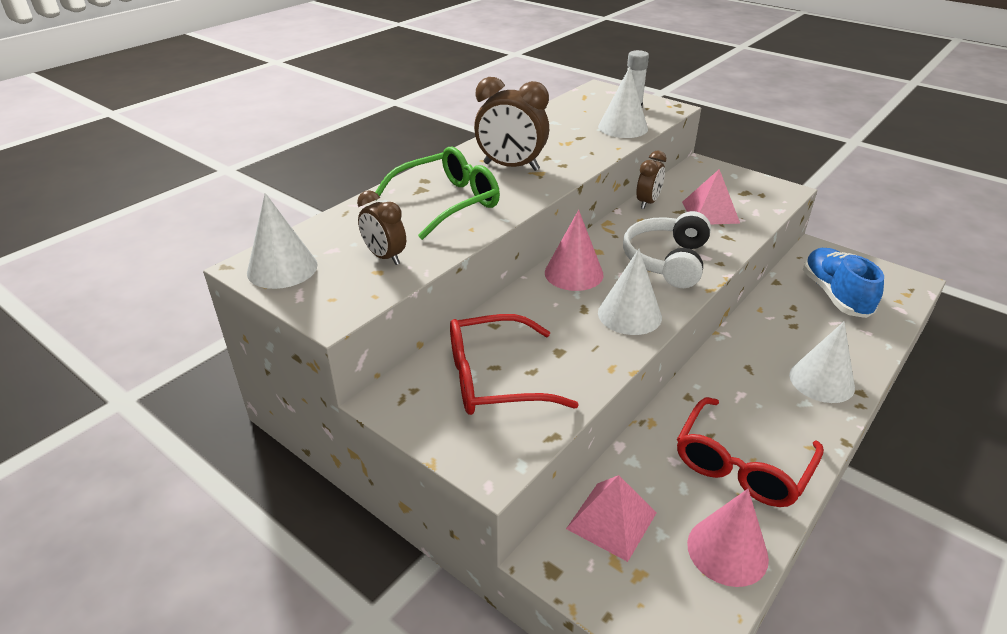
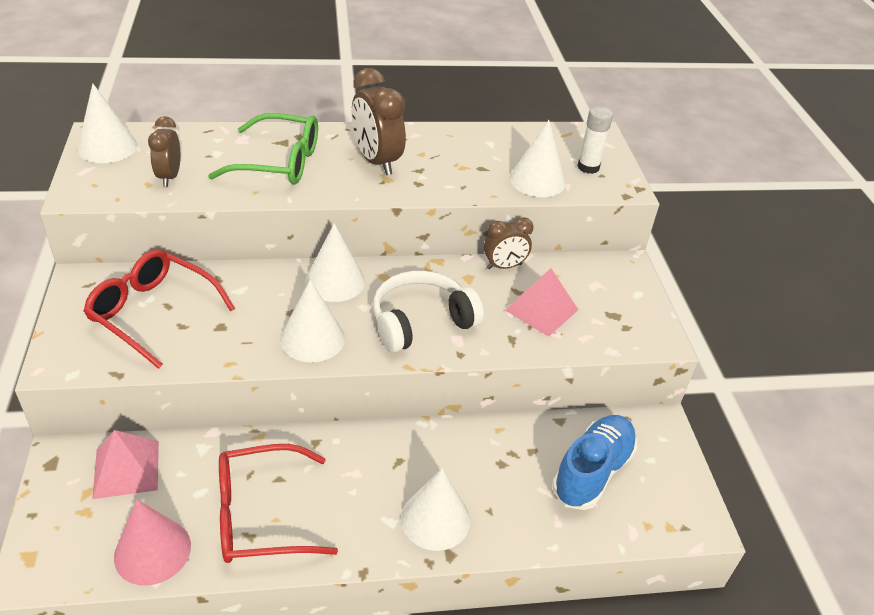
camera: 40 degrees right, 5 degrees up
(573, 273) = (335, 281): pink cone -> white cone

